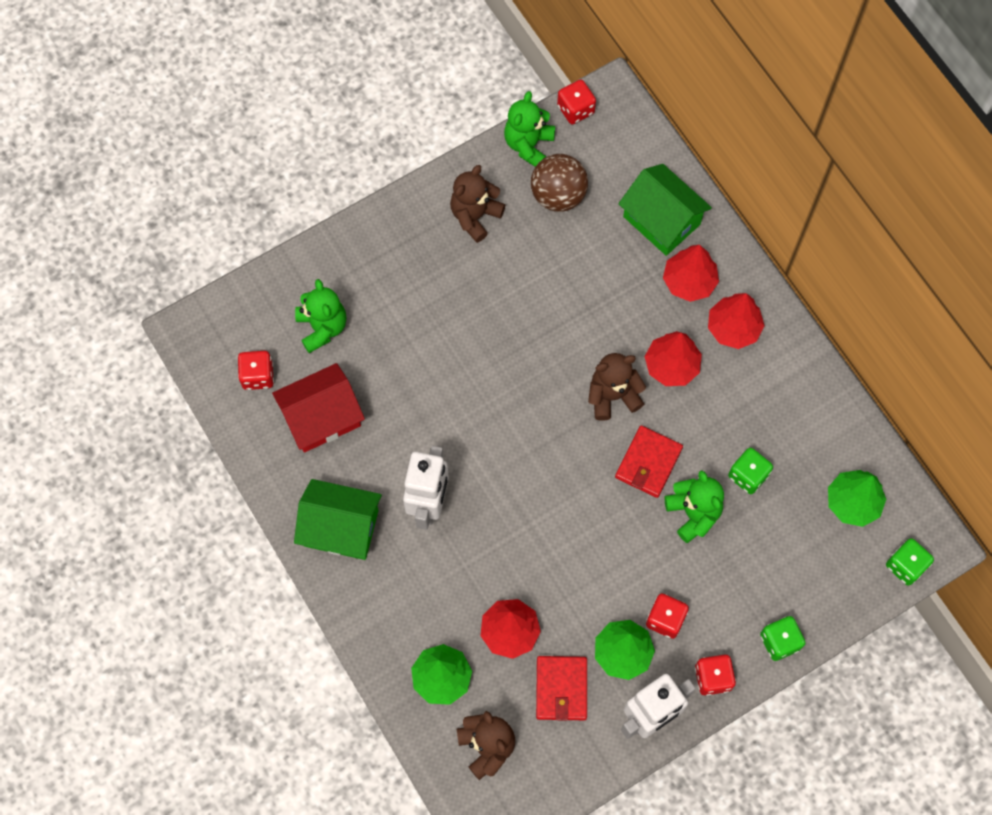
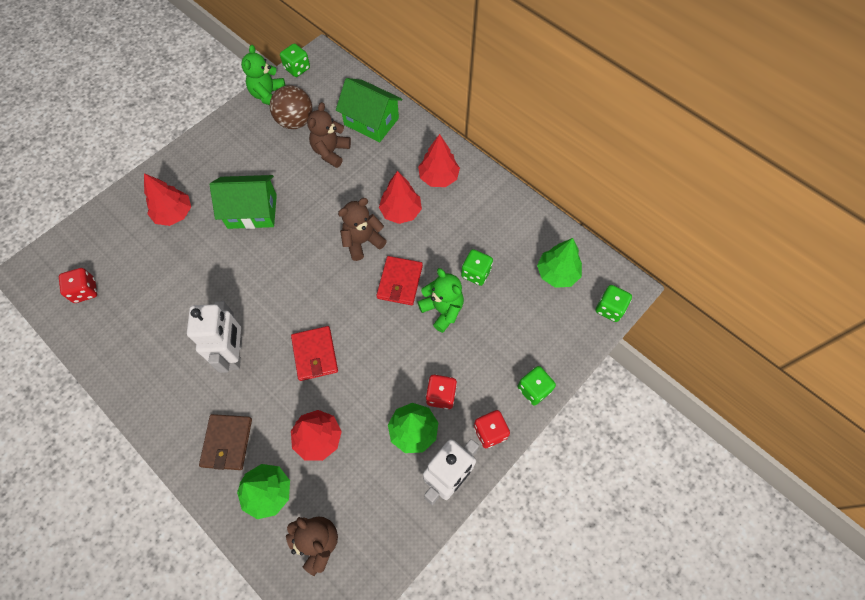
camera: 15 degrees left, 5 degrees down
(322, 327) = (133, 245): green teddy bear -> none
(322, 417) = (140, 309): red house -> none
(341, 528) = (165, 390): green house -> green house (252, 211)
(404, 609) = (227, 442): none -> brown wallet
(475, 216) = (238, 146): brown teddy bear -> brown teddy bear (331, 152)
(561, 689) = (370, 474): red wallet -> red wallet (315, 354)
(575, 109) = (297, 68): red dice -> green dice
(689, 281) = (400, 155): red tree -> red tree (174, 214)

